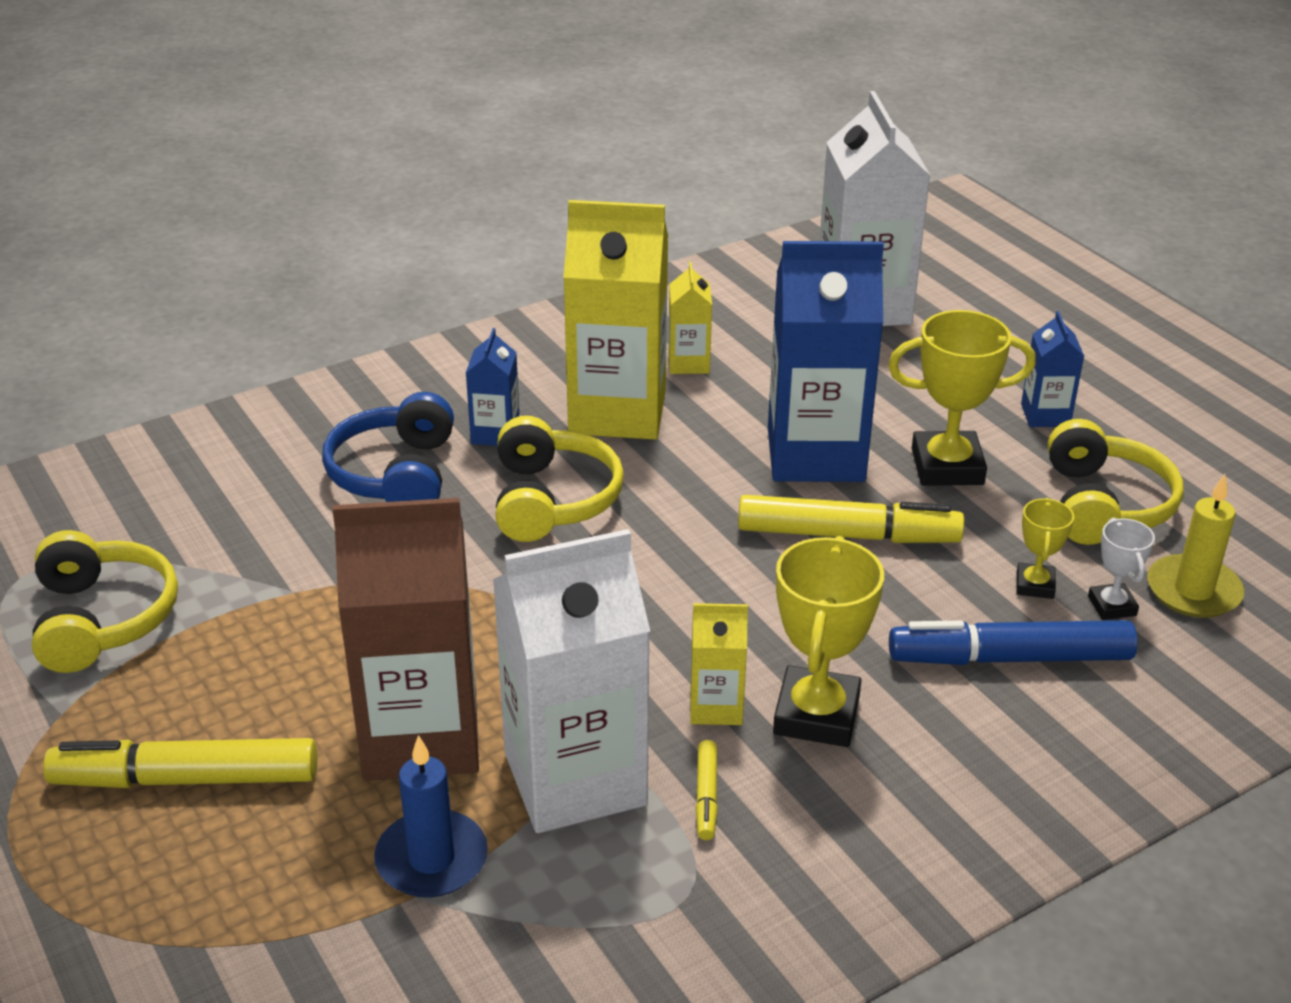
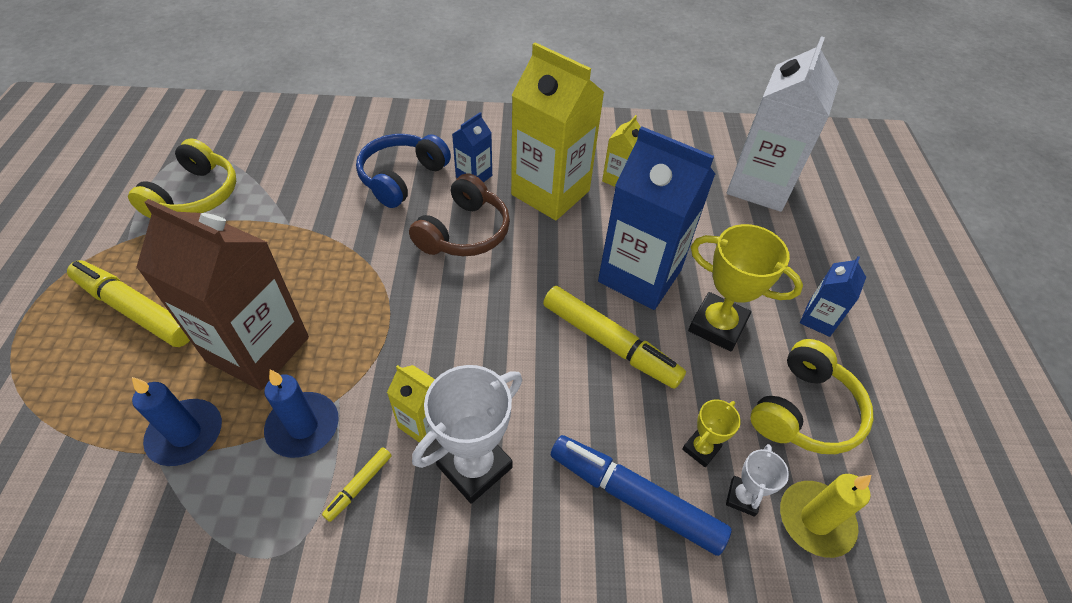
camera: 30 degrees right, 15 degrees up
(552, 499) = (464, 232): yellow headphones -> brown headphones
(575, 779) = (303, 427): white carton -> blue candle
(816, 715) = (474, 466): yellow trophy -> white trophy

